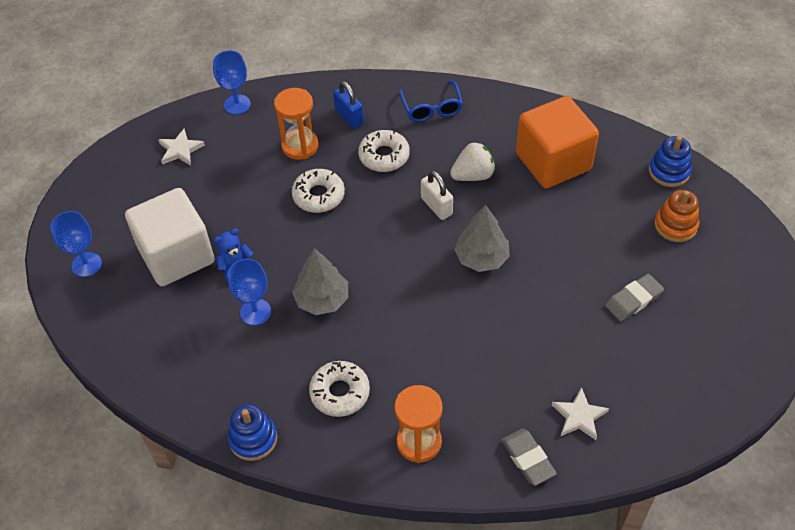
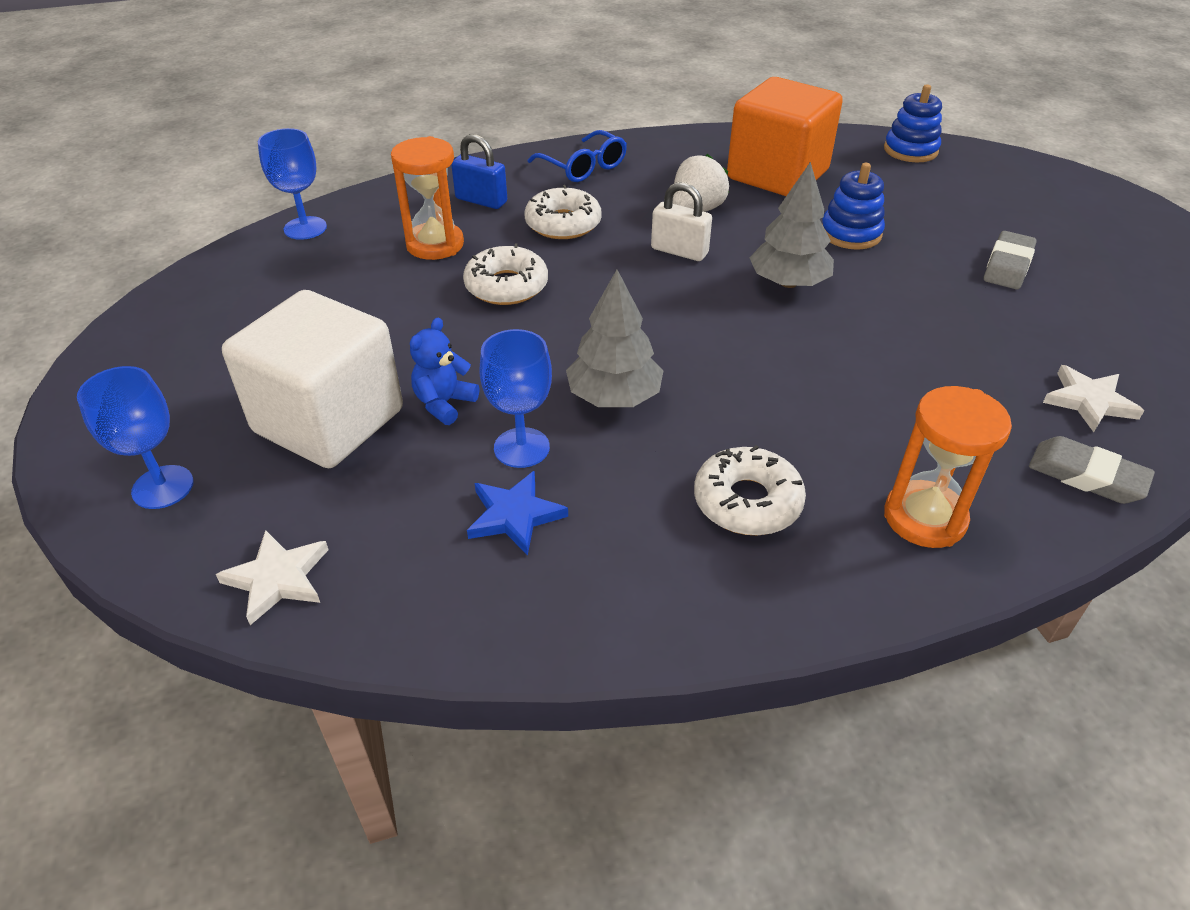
camera: 30 degrees left, 10 degrees down
(180, 150) = (247, 297): white star -> white star (278, 579)
(227, 350) = (514, 515): none -> blue star
(253, 439) = (664, 626): blue stacking toy -> blue stacking toy (850, 233)
(675, 225) = (971, 190): orange stacking toy -> none

